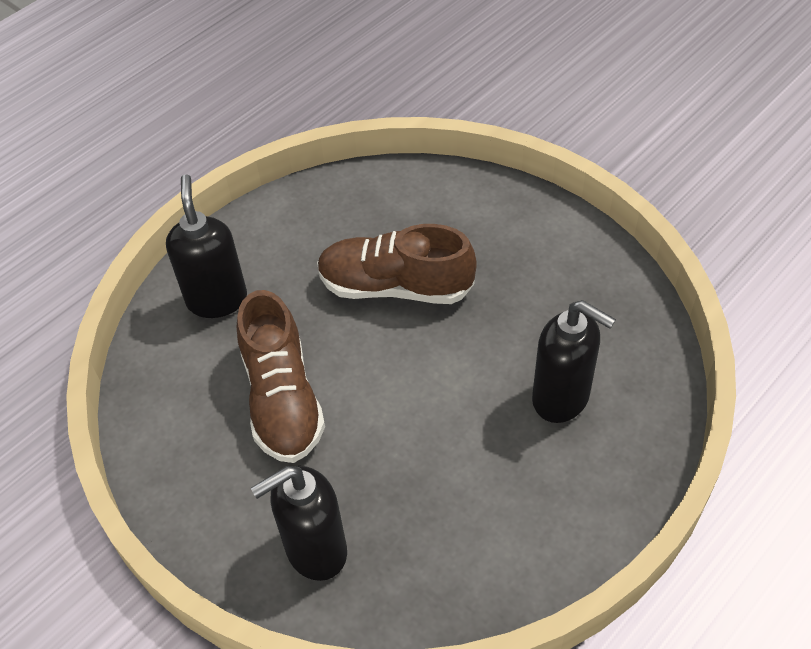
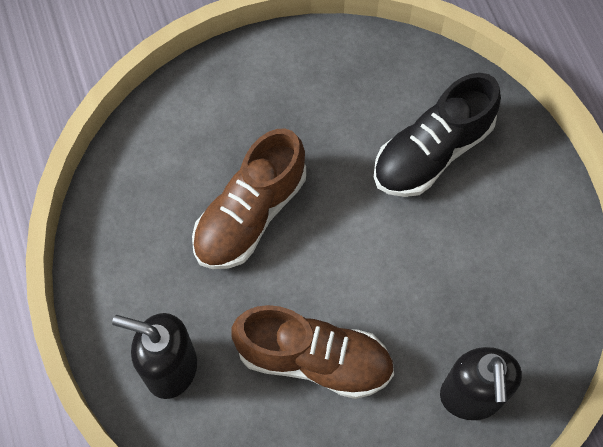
camera: 65 degrees left, 15 degrees up
(561, 398) = (432, 152): black soap dispenser -> black shoe

